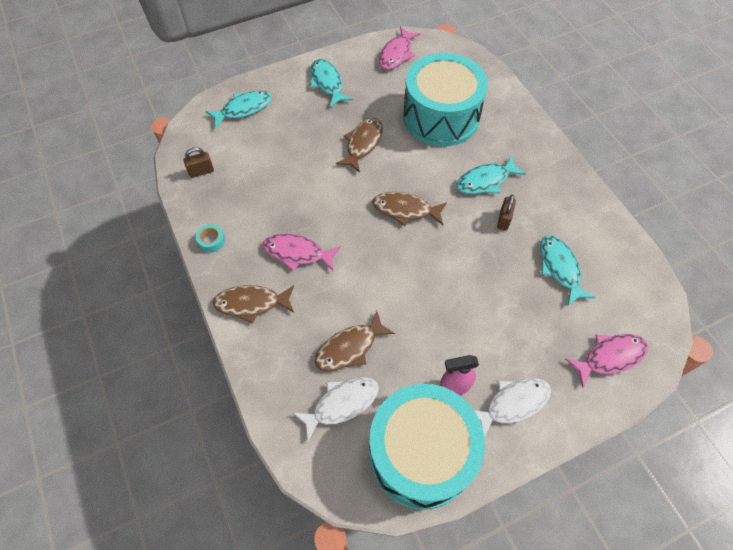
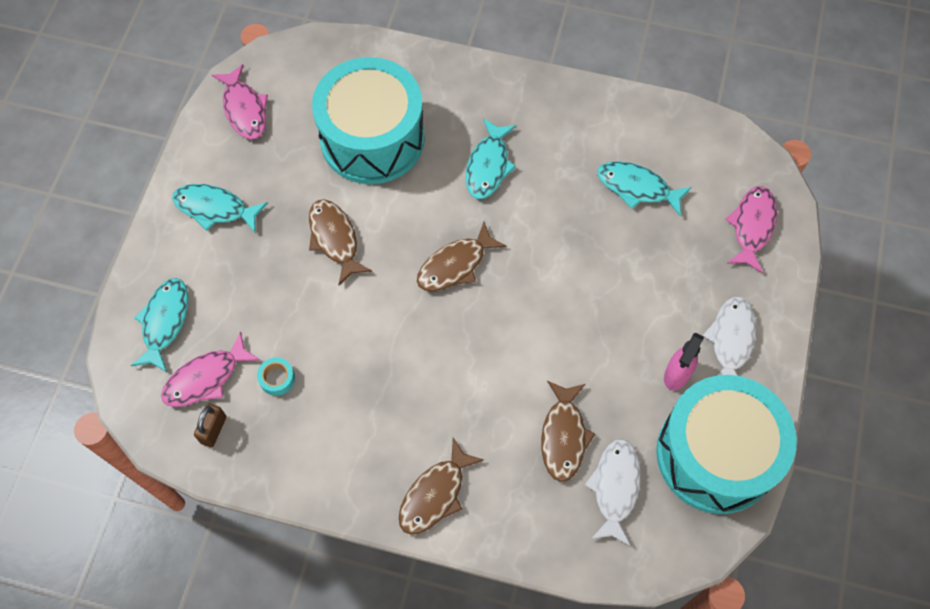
camera: 50 degrees left, 5 degrees up
(211, 241) = (320, 482): turquoise tape -> turquoise tape (277, 378)
(297, 253) = (414, 406): pink fish -> pink fish (206, 378)
(503, 220) = (546, 189): brown padlock -> none

